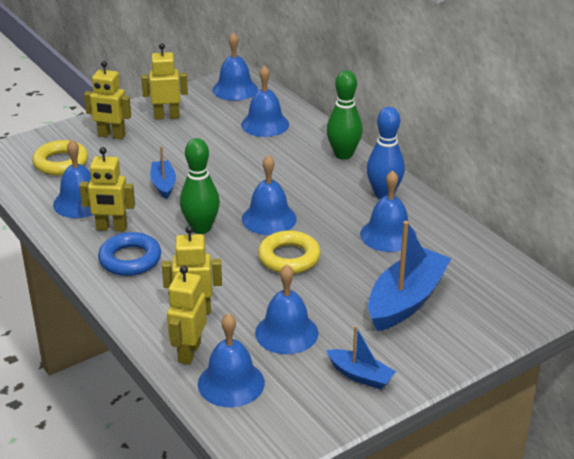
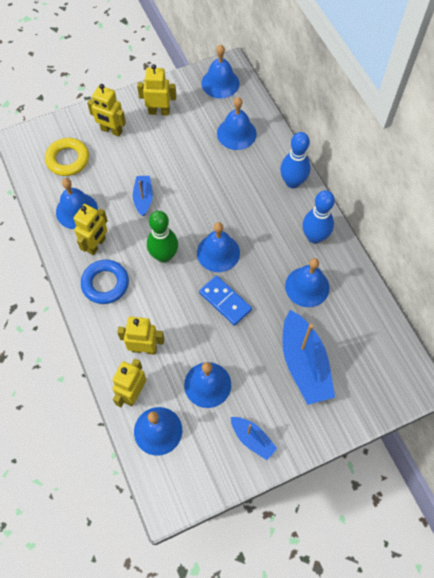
camera: 10 degrees right, 30 degrees up
(111, 228) = (96, 245): yellow robot -> yellow robot turned 75 degrees counterclockwise
(289, 258) = (225, 301): yellow ring -> blue domino
(343, 155) = (292, 182): green bowling pin -> blue bowling pin
(406, 300) = (304, 364): blue boat -> blue boat turned 120 degrees clockwise

